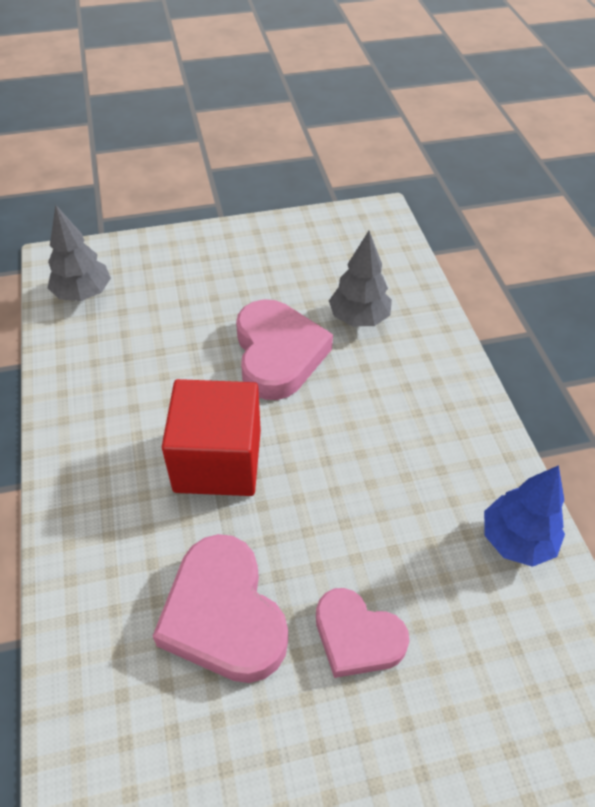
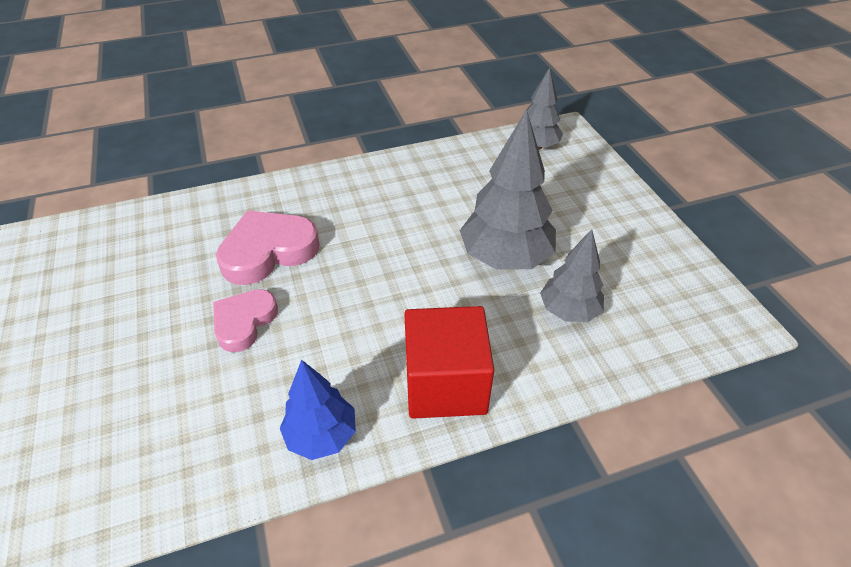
camera: 85 degrees right, 5 degrees down
(218, 461) = (391, 234): red cube -> red cube (445, 384)
(278, 354) = (505, 258): pink heart -> grey tree

